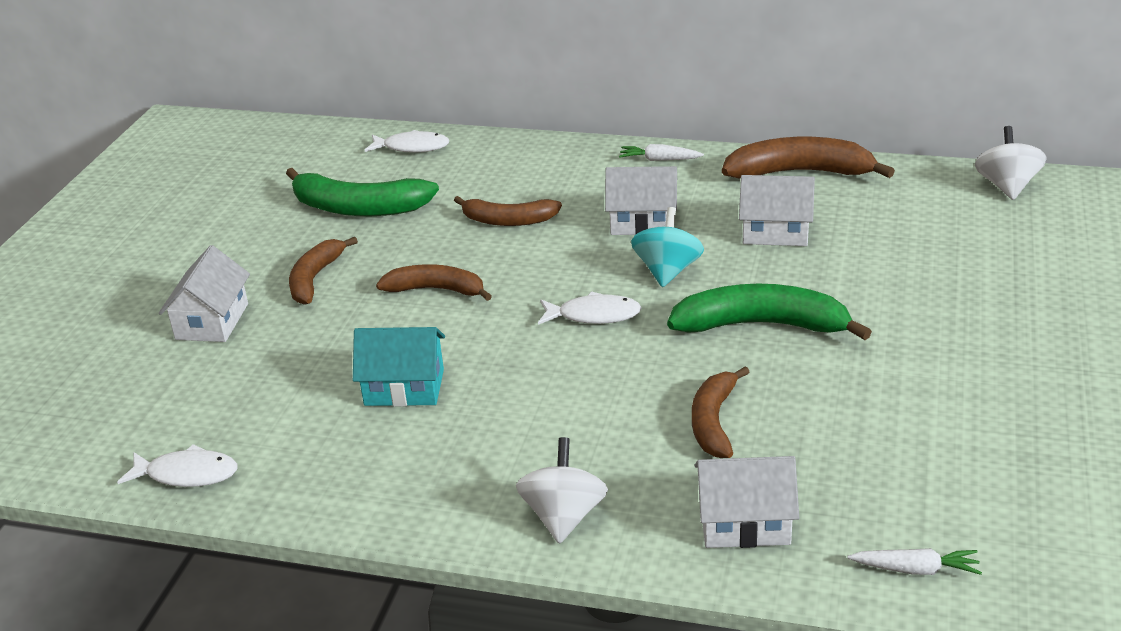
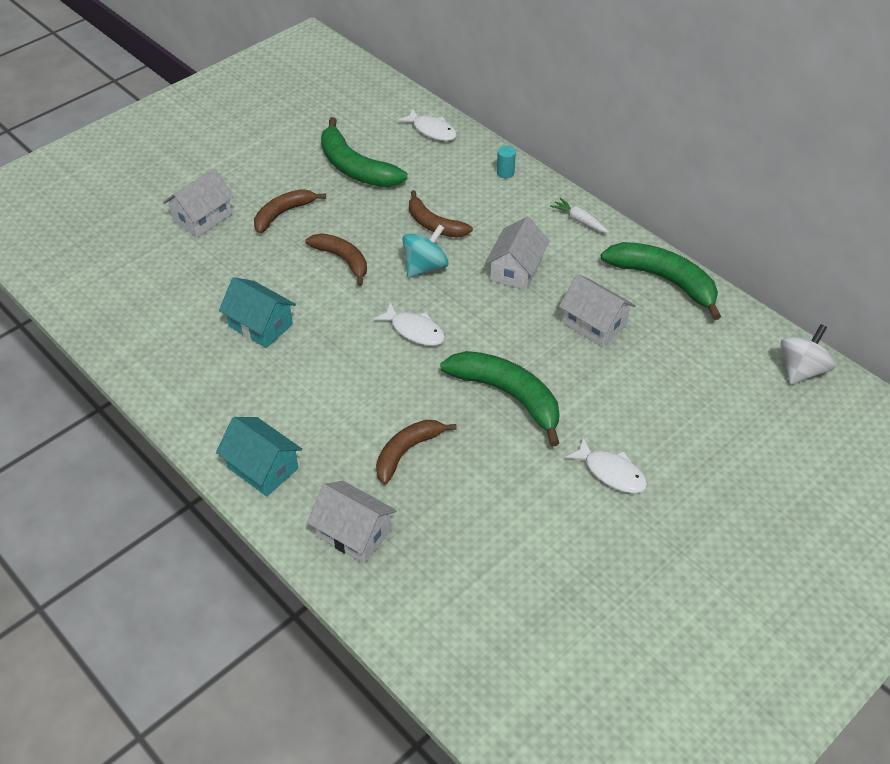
camera: 30 degrees right, 15 degrees up
(187, 474) = (104, 323): white fish -> white fish (611, 472)
(535, 152) = (505, 173): none -> turquoise cylinder
(563, 516) = (263, 468): white spinning top -> turquoise house
(642, 222) = (516, 270): white house -> white house turned 75 degrees clockwise
(667, 271) = (492, 319): turquoise spinning top -> turquoise spinning top (425, 267)
(799, 172) = (664, 280): brown banana -> green banana
(916, 569) = (416, 625): white carrot -> none

